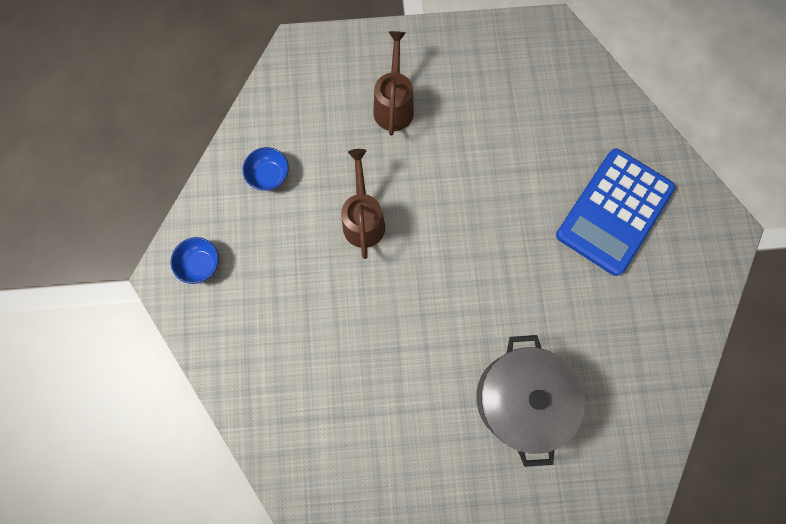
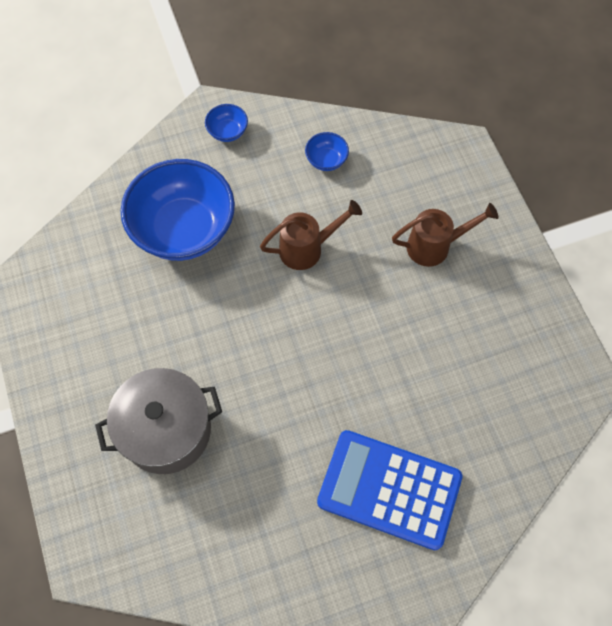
camera: 75 degrees right, 10 degrees down
(305, 335) = (184, 229): none -> blue bowl

